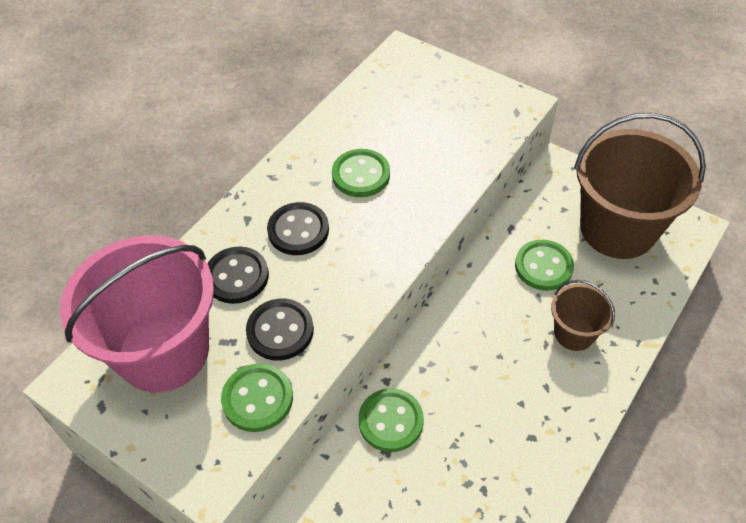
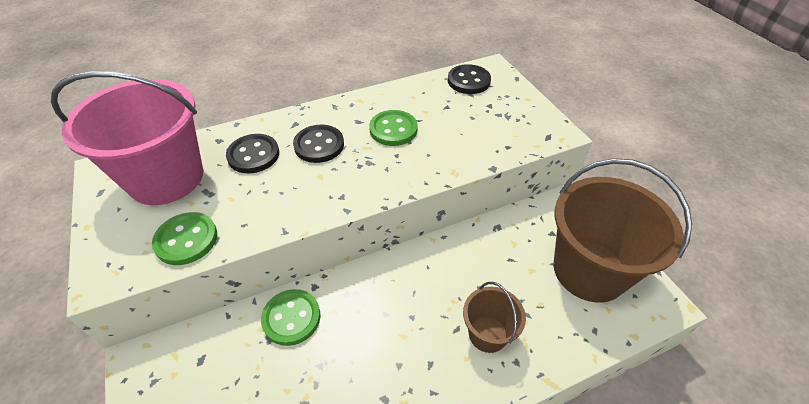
camera: 30 degrees right, 5 degrees down
(280, 331) = (245, 203): black button -> black button (468, 81)
(543, 266) = (501, 268): green button -> none

